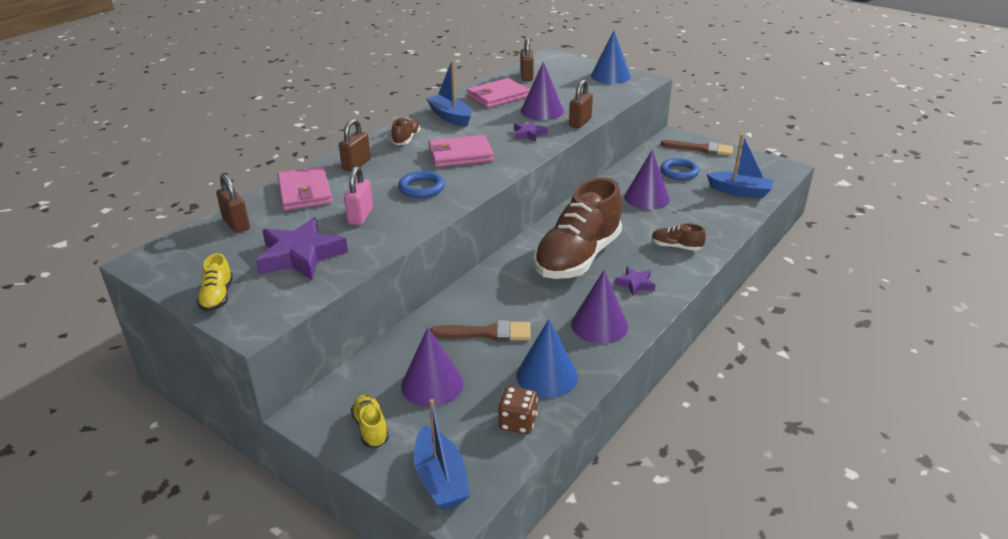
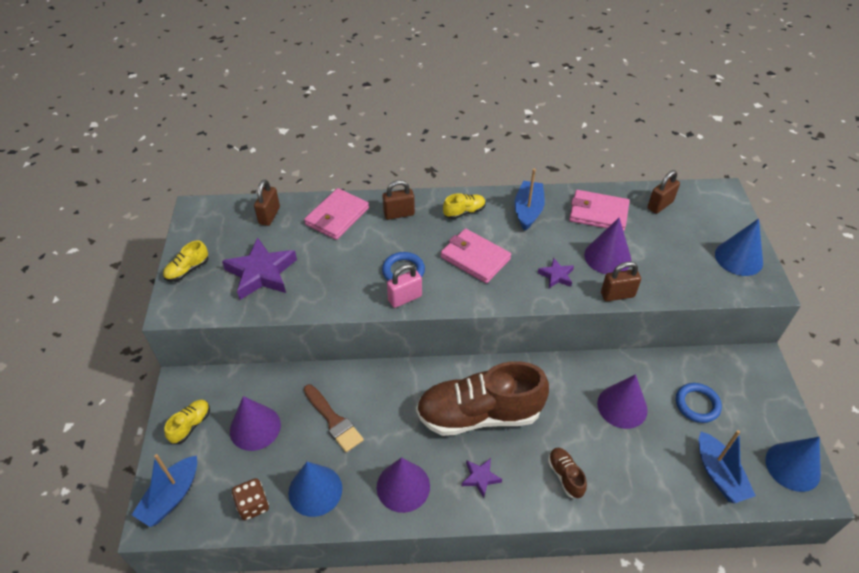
camera: 50 degrees right, 15 degrees up
(360, 216) = (334, 266): pink padlock -> pink padlock (405, 298)
(406, 139) = (464, 212): brown shoe -> yellow shoe
(701, 149) = (763, 396): brown brush -> none
(761, 166) = (792, 466): none -> blue cone

